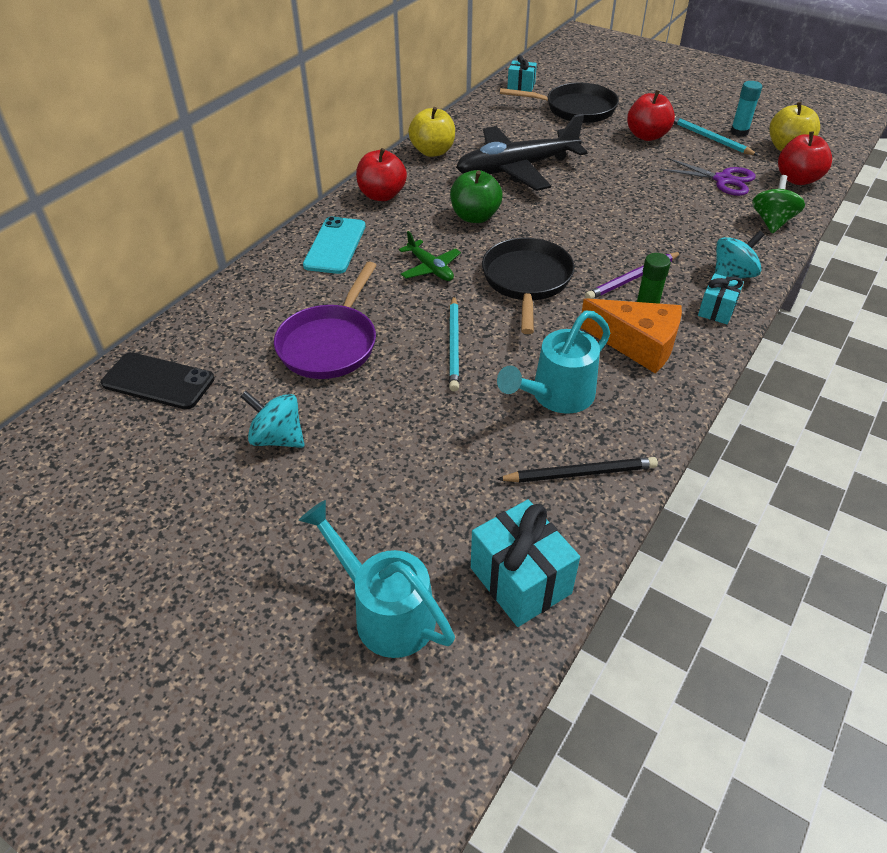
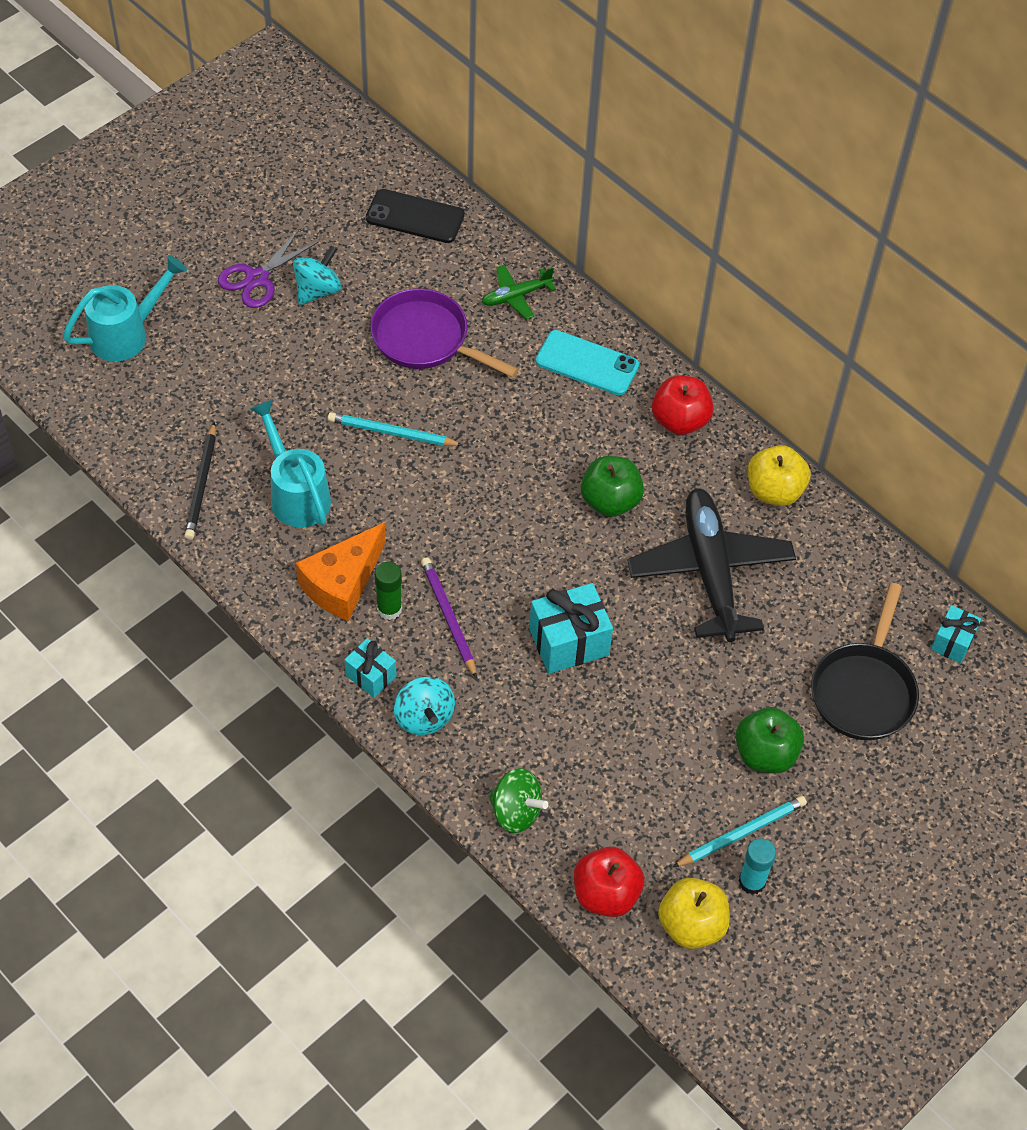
camera: 100 degrees right, 10 degrees up
(158, 381) = (415, 217): black phone -> black phone turned 75 degrees clockwise
(430, 268) = (521, 438): green plane -> green plane (516, 296)
(520, 580) = (118, 417): turquoise gift -> turquoise gift (569, 642)
(526, 281) = (473, 518): black pan -> none
(647, 136) = (765, 754): red apple -> green apple
(723, 180) = (626, 800): purple scissors -> purple scissors (257, 278)

